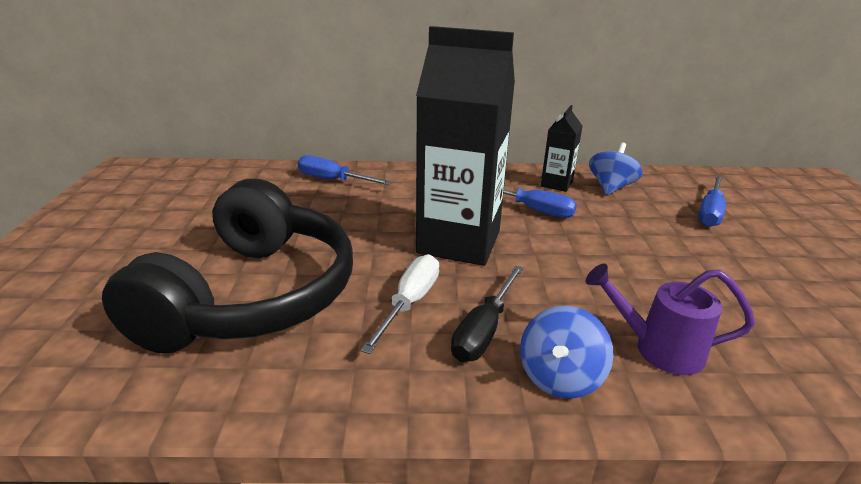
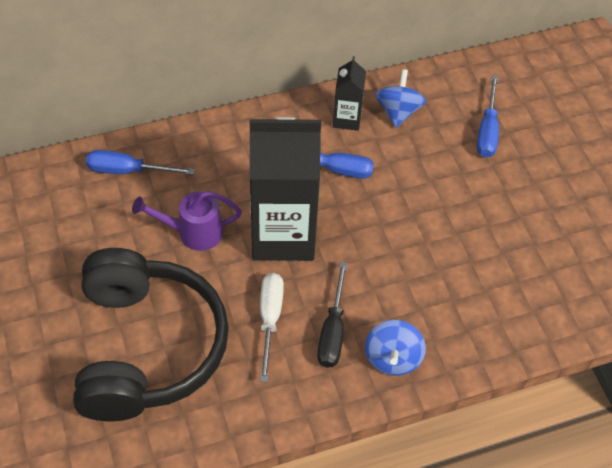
camera: 20 degrees left, 25 degrees up
(659, 349) = (453, 314): purple watering can -> purple watering can (193, 232)

